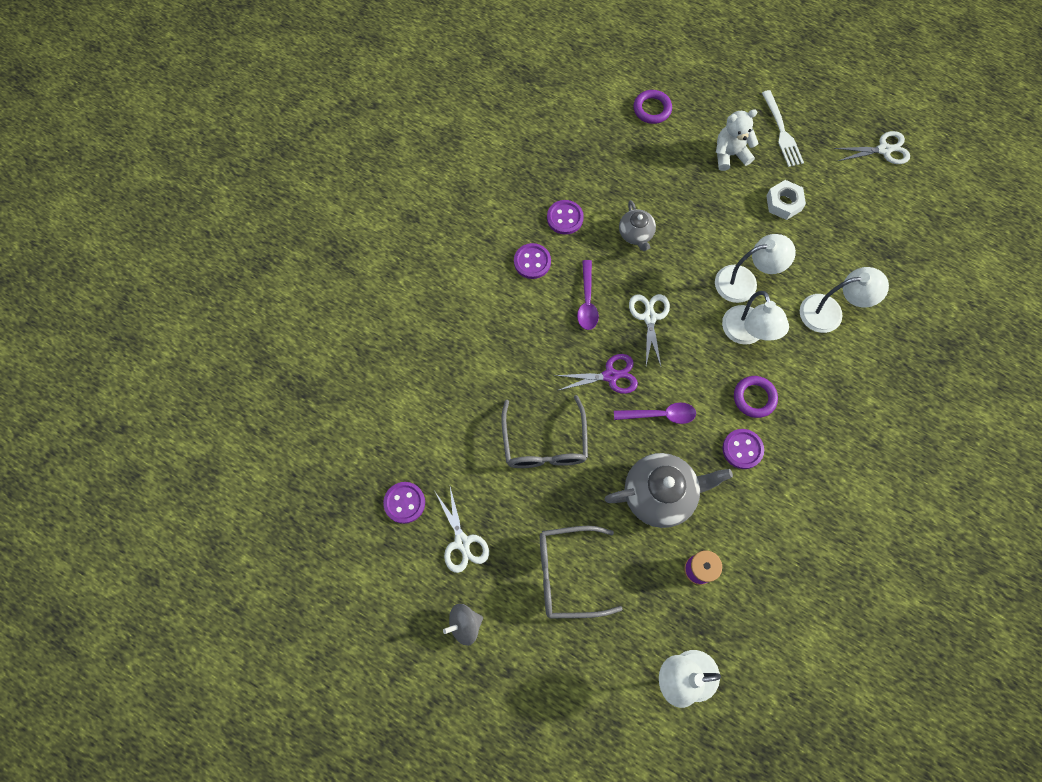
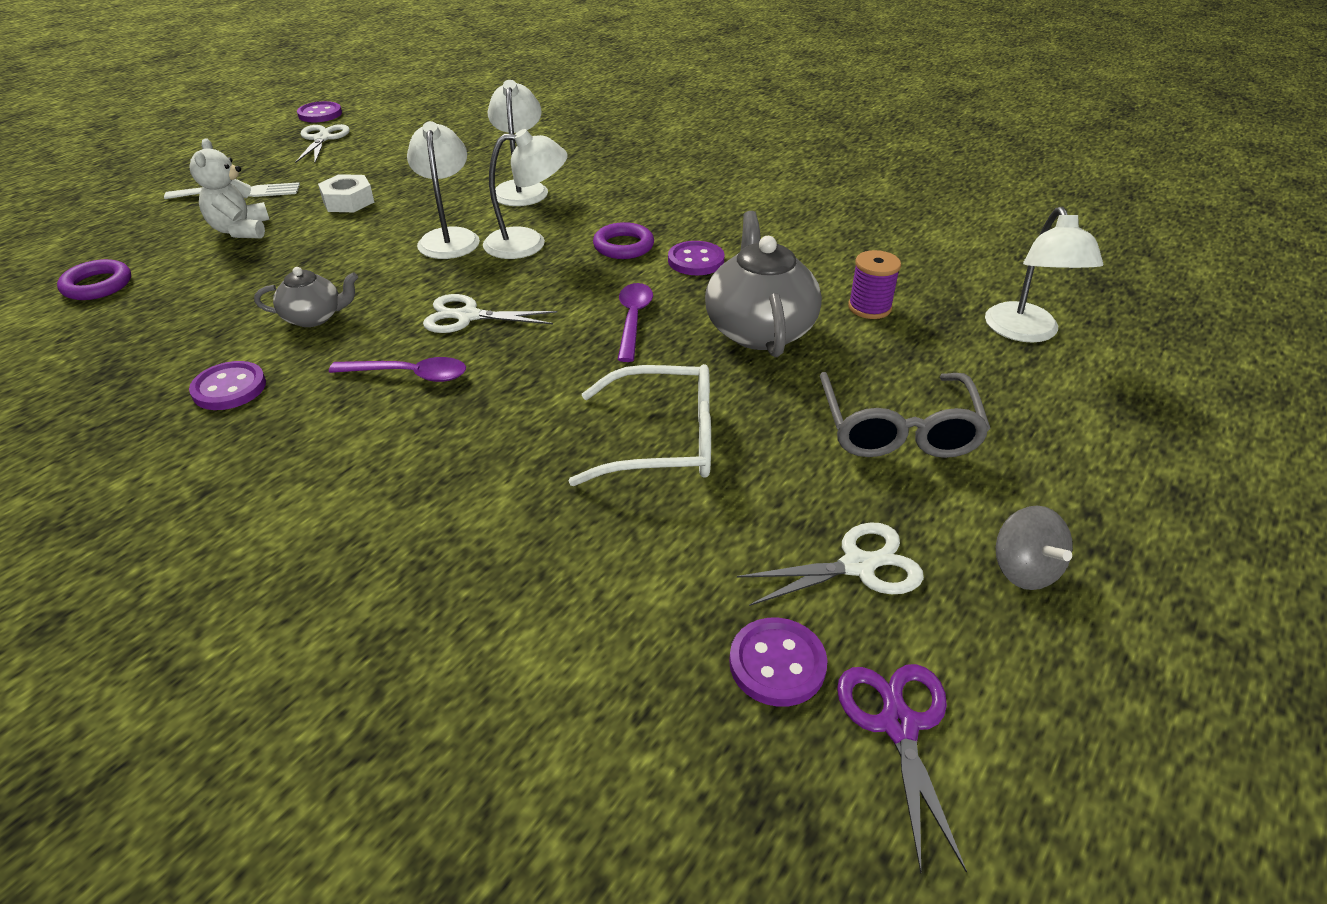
camera: 85 degrees left, 30 degrees down
(532, 262) = (293, 433): purple button -> purple button (320, 114)
(544, 443) = (662, 441): grey glasses -> white glasses
(610, 375) = (555, 361): purple scissors -> purple scissors (898, 725)

